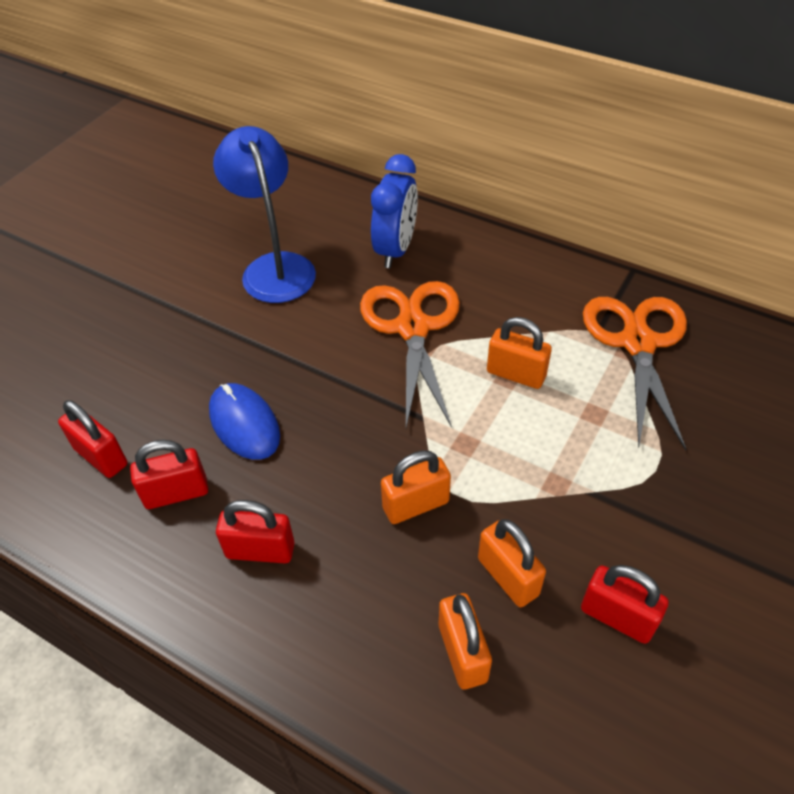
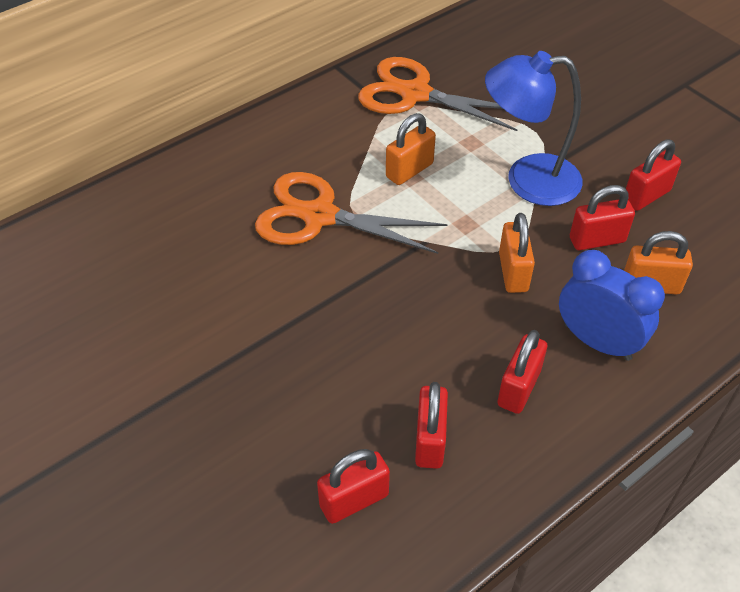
camera: 70 degrees left, 0 degrees up
(244, 424) = (370, 368): blue mouse -> none
(274, 267) = (167, 295): blue lamp -> blue lamp (527, 180)
(395, 250) = (209, 197): blue clock -> blue clock (597, 341)
(508, 576) = (597, 240): orange padlock -> red padlock

